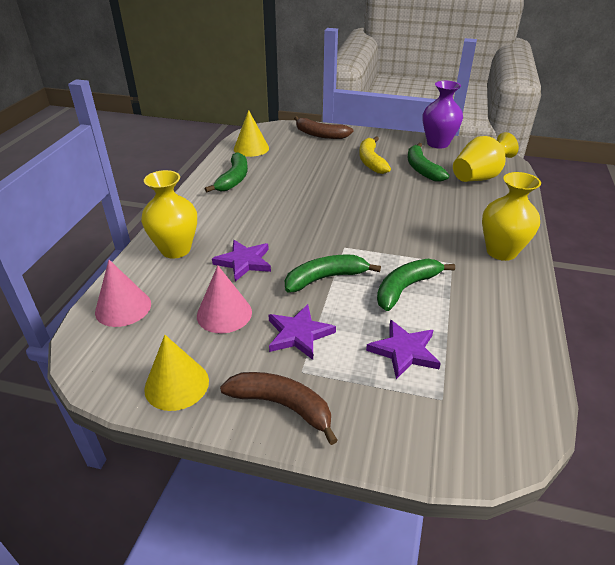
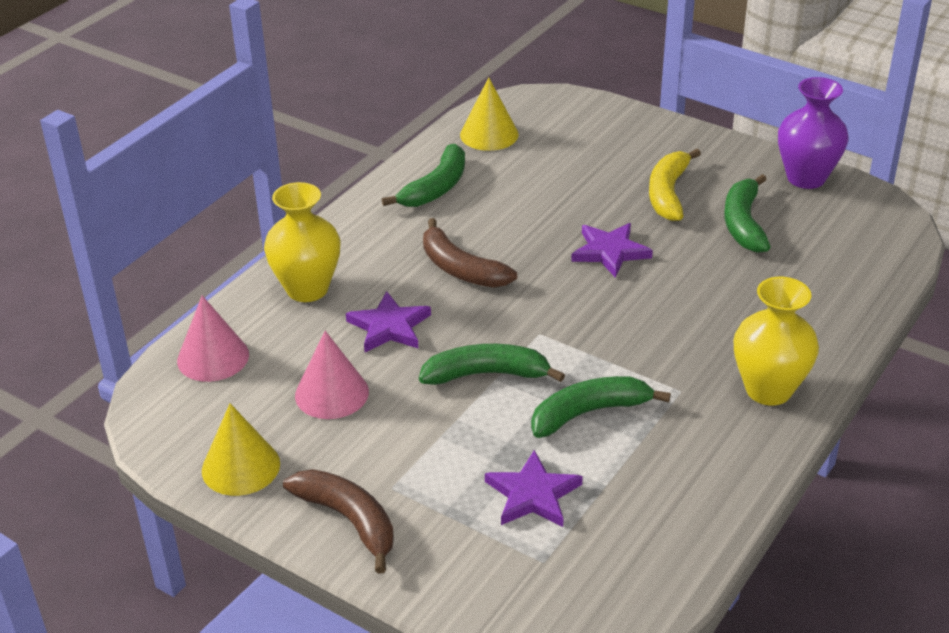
camera: 20 degrees right, 0 degrees up
(299, 334) = (411, 441): purple star -> purple star (610, 252)
(320, 135) = (615, 126): brown banana -> brown banana (461, 269)
(479, 177) = (829, 257): yellow vase -> none

